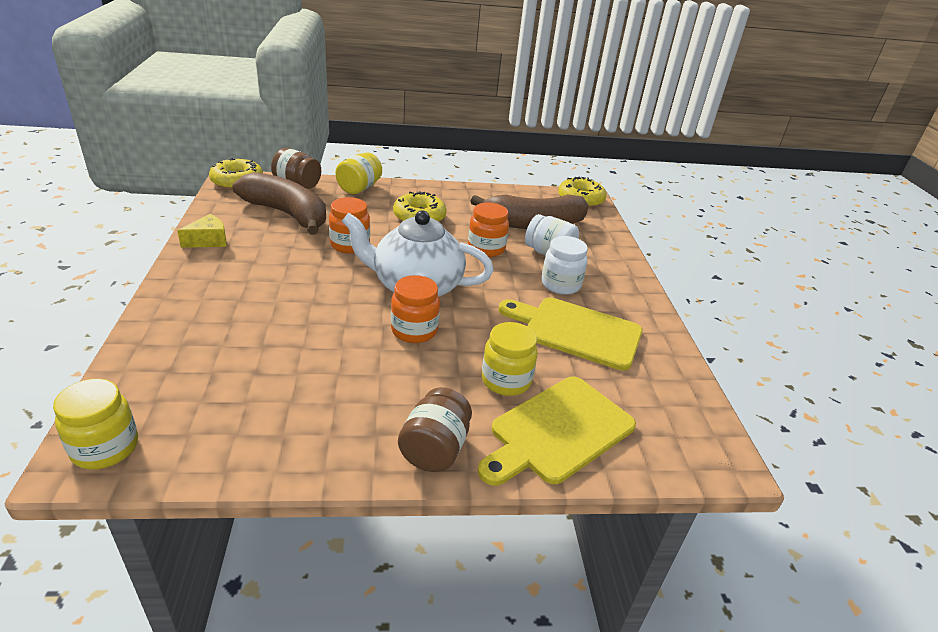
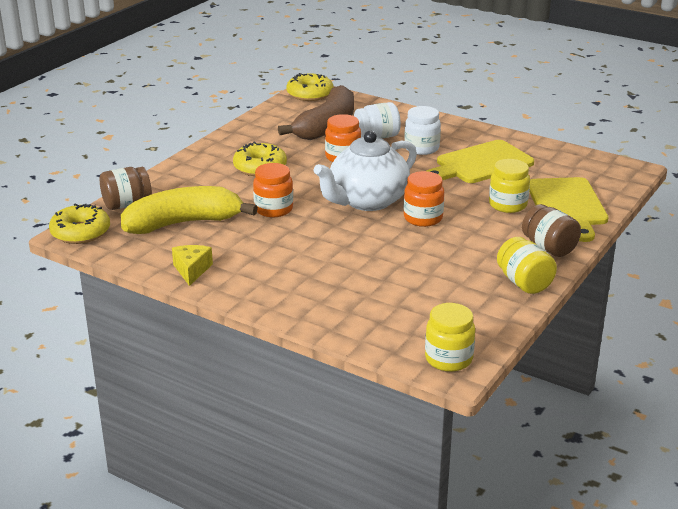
camera: 50 degrees left, 5 degrees down
(287, 214) = (183, 223): brown banana -> yellow banana
(359, 188) = (172, 177): yellow jar -> yellow jar (524, 283)

